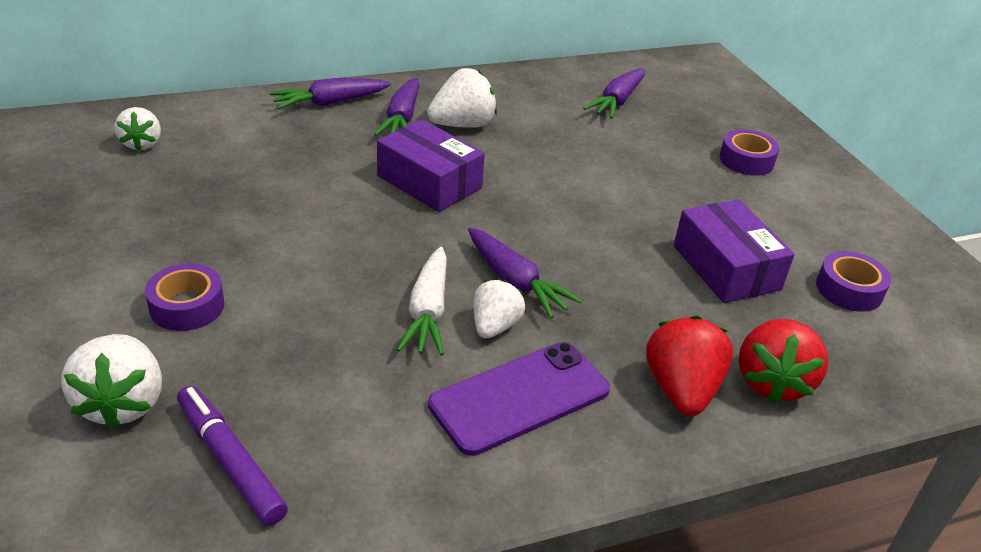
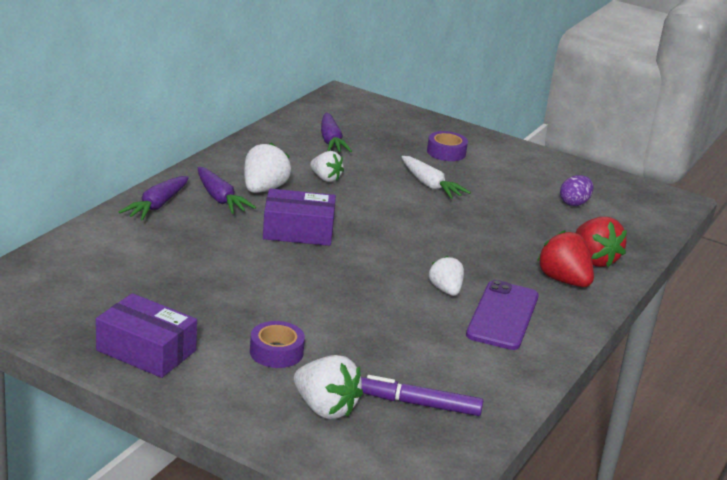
camera: 40 degrees left, 10 degrees down
(142, 144) = (77, 279): white strawberry -> white strawberry (325, 178)
(428, 311) = (404, 298): white carrot -> white carrot (430, 185)
(515, 282) = (424, 265): purple carrot -> none
(726, 267) = (510, 215): purple box -> purple box (146, 350)
(849, 290) = (574, 203): purple tape -> purple egg

